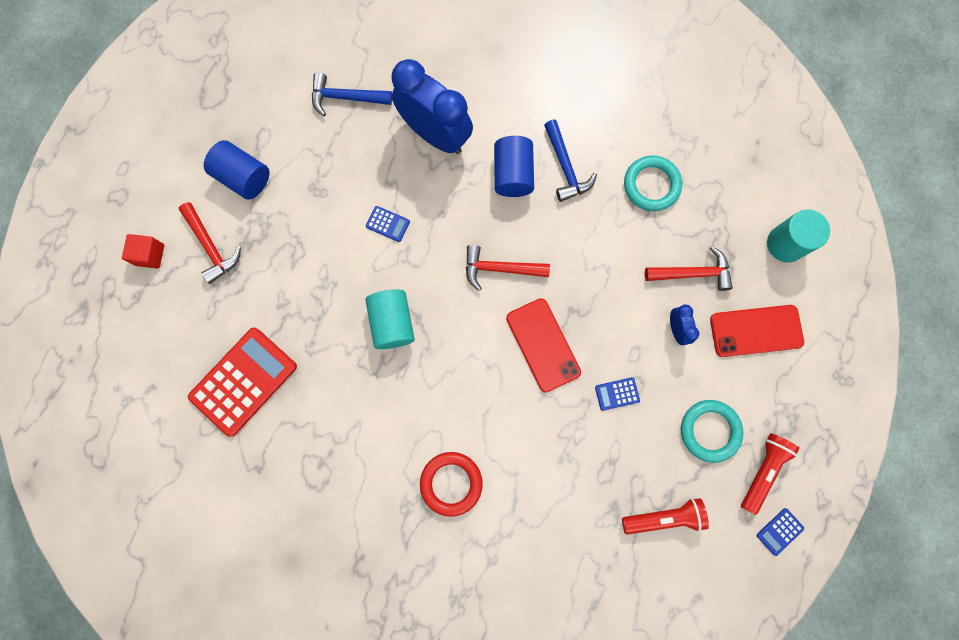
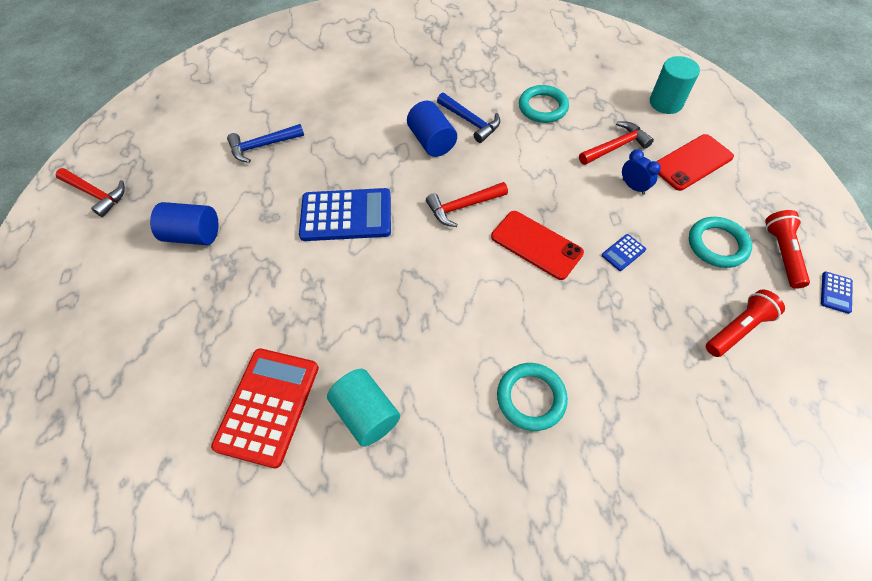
camera: 25 degrees left, 20 degrees down
(150, 255) = (119, 336): red cube -> none
(211, 247) = (183, 302): red hammer -> red hammer (96, 194)
(388, 224) = (346, 215): blue calculator -> blue calculator, size x2.38
(392, 323) = (392, 287): turquoise cylinder -> turquoise cylinder (366, 414)
(435, 134) = (352, 141): blue clock -> none
(451, 483) = (531, 398): red ring -> turquoise ring

